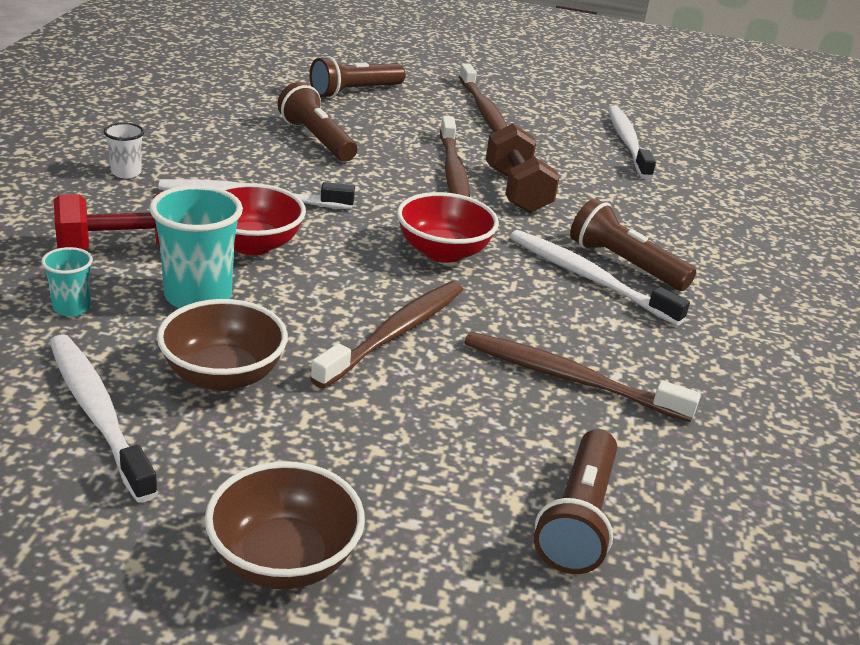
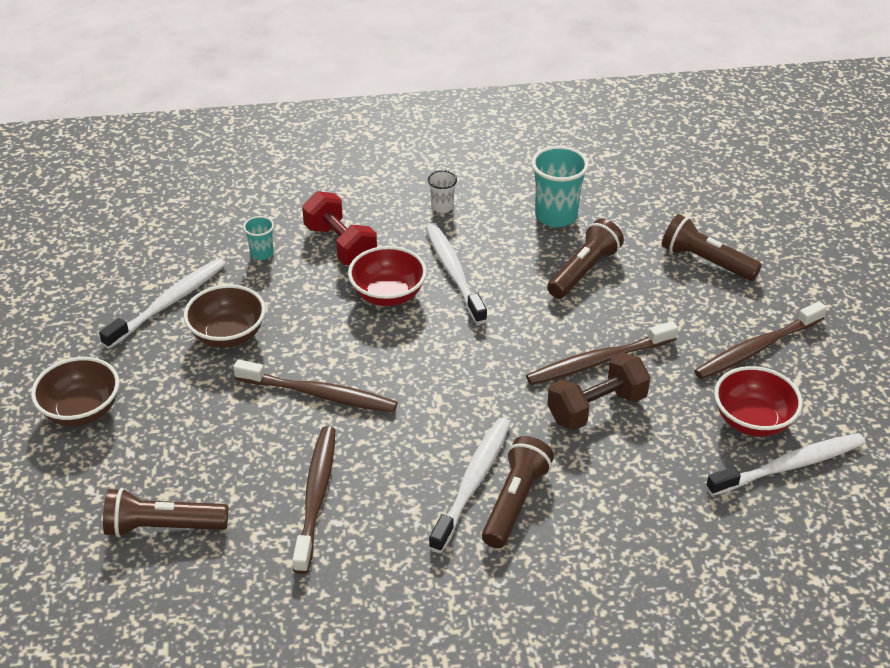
camera: 75 degrees right, 10 degrees up
(198, 297) = (306, 295): turquoise cup -> turquoise cup (556, 216)
(443, 252) = (450, 389): red bowl -> red bowl (752, 420)

